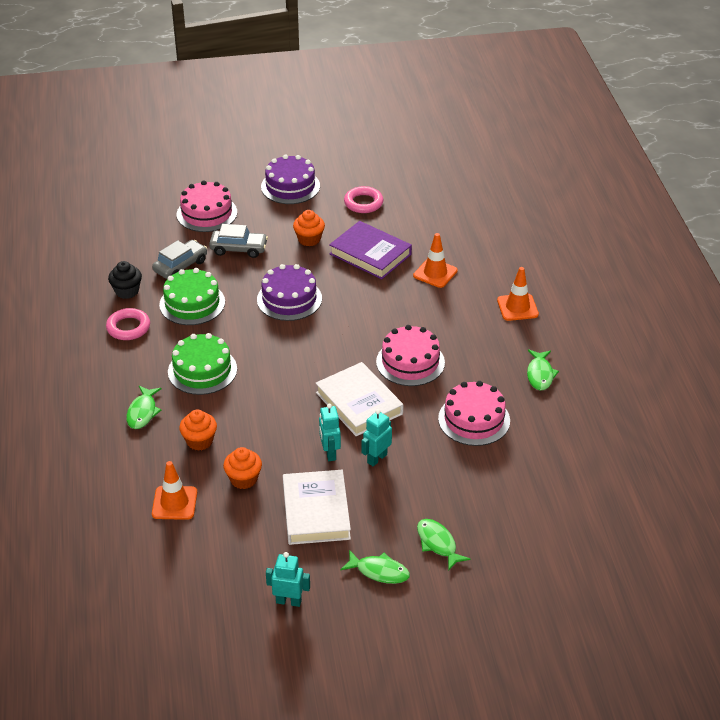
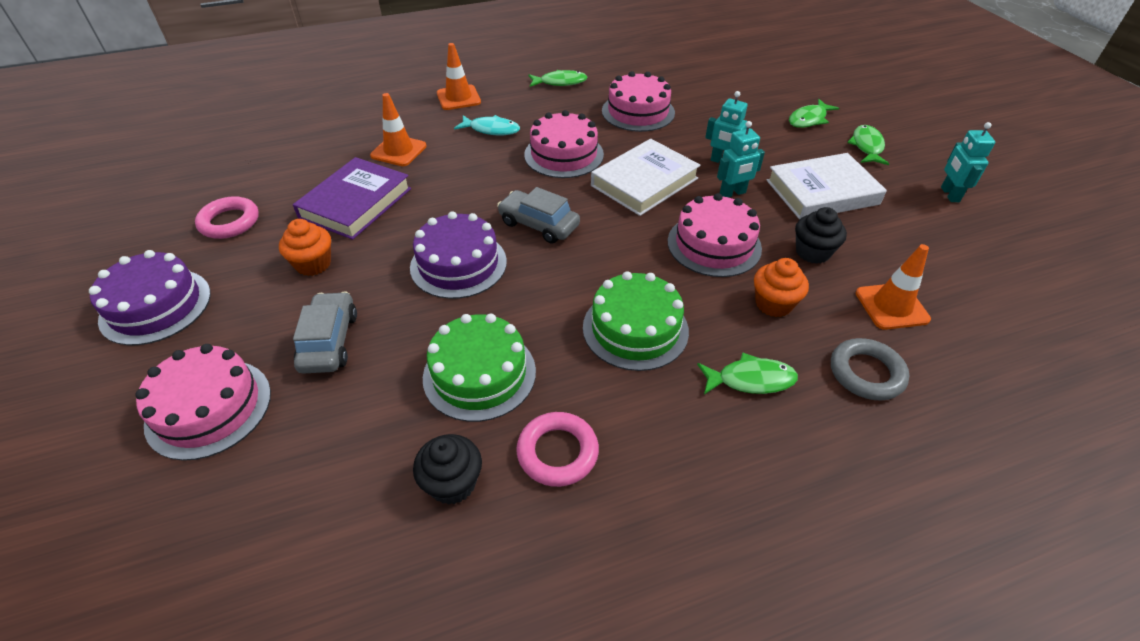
camera: 100 degrees left, 5 degrees up
(125, 467) = (866, 373): none -> grey ring
(180, 266) = (374, 413): grey car -> grey car (538, 224)
(243, 479) = (812, 252): orange cupcake -> black cupcake
(270, 426) = (714, 245): none -> pink cake
(458, 324) = (491, 130): none -> turquoise fish

